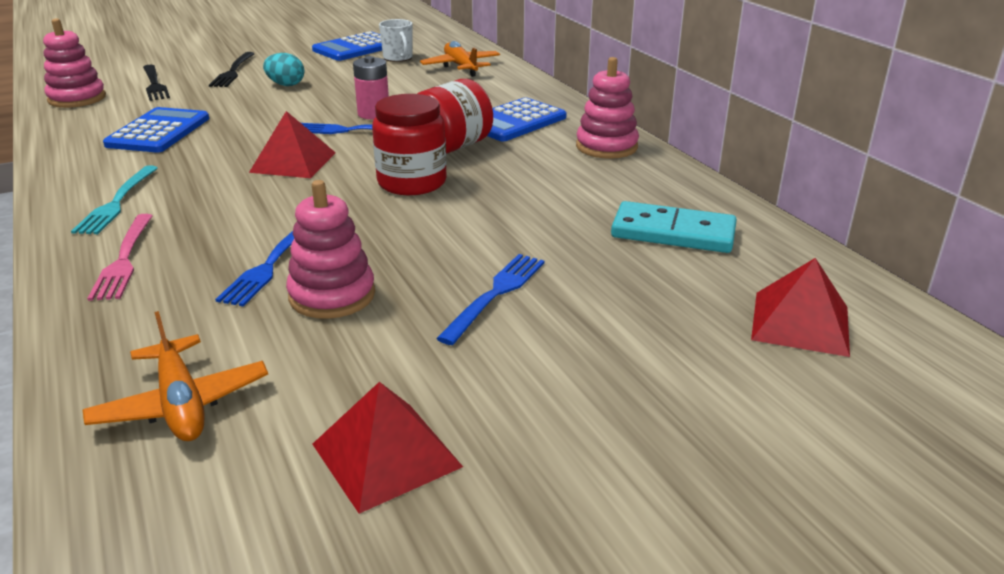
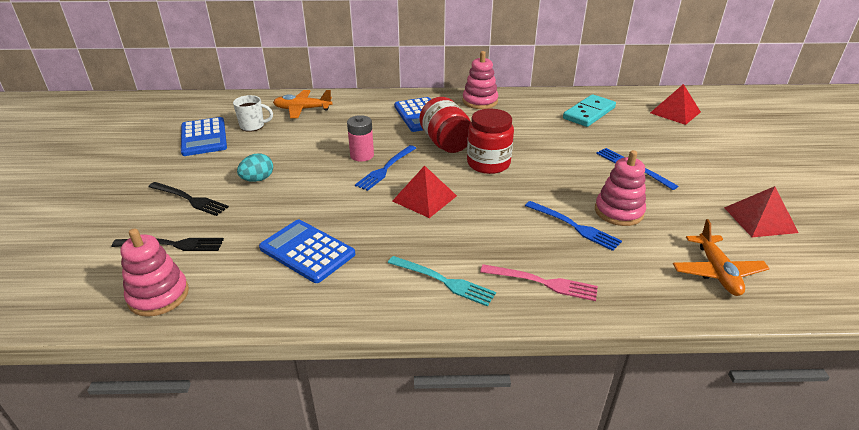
camera: 65 degrees left, 5 degrees up
(181, 404) = (717, 272): orange plane -> orange plane turned 90 degrees clockwise

